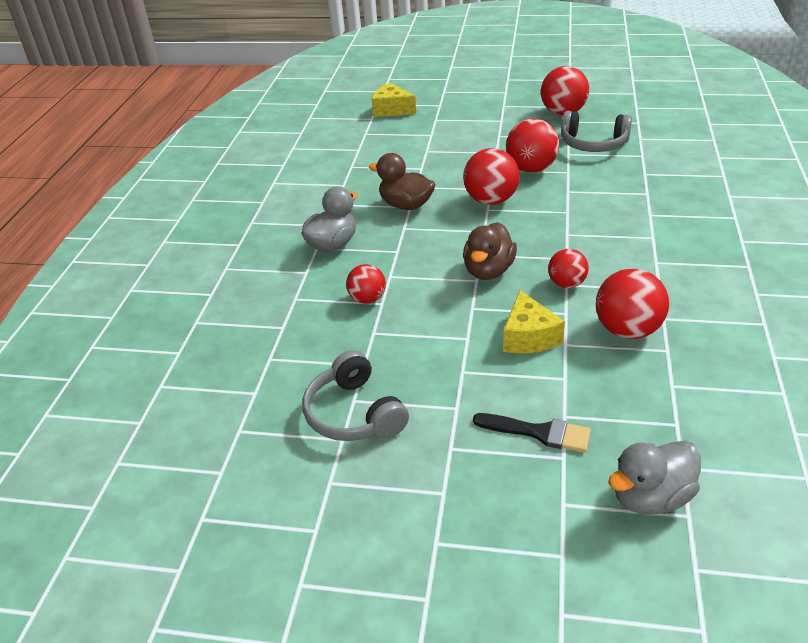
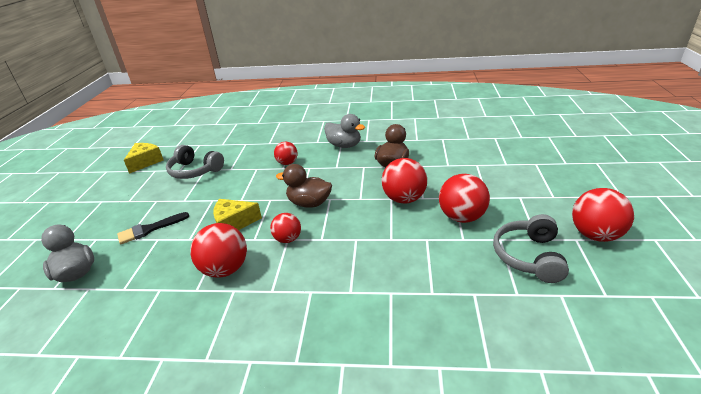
camera: 85 degrees right, 5 degrees down
(354, 413) = (195, 171): grey headphones -> grey headphones turned 120 degrees counterclockwise
(391, 110) = (541, 143): yellow cheese -> yellow cheese (145, 162)
(538, 432) = (149, 229): black brush -> black brush turned 45 degrees clockwise

